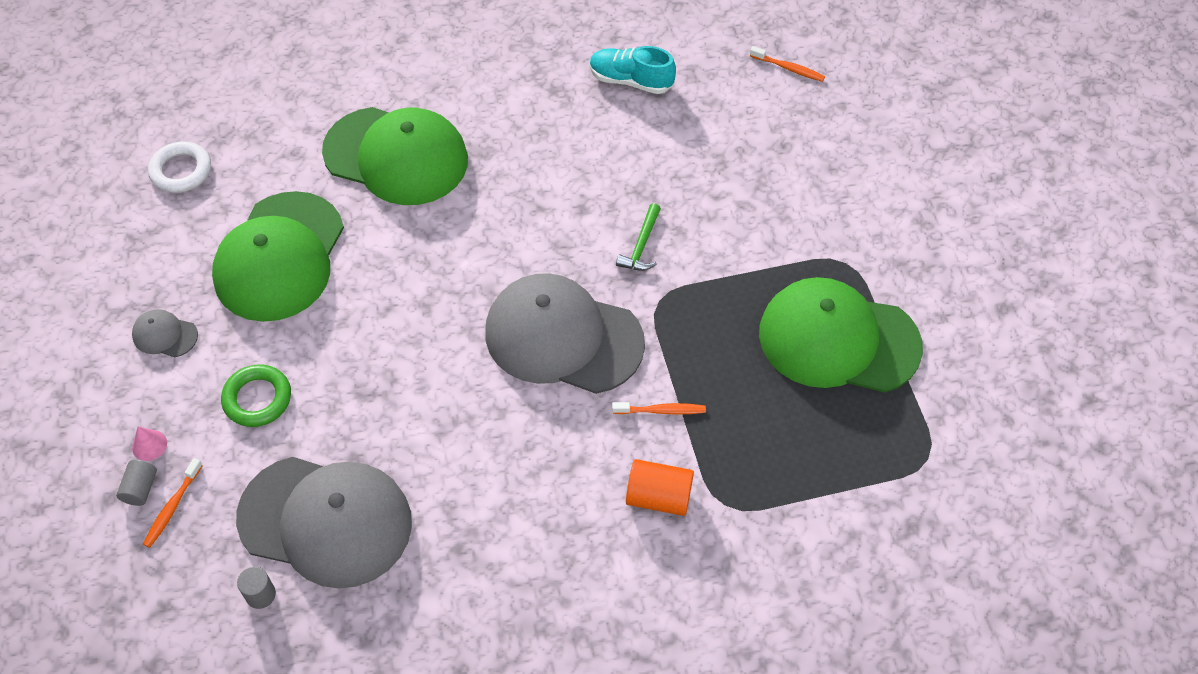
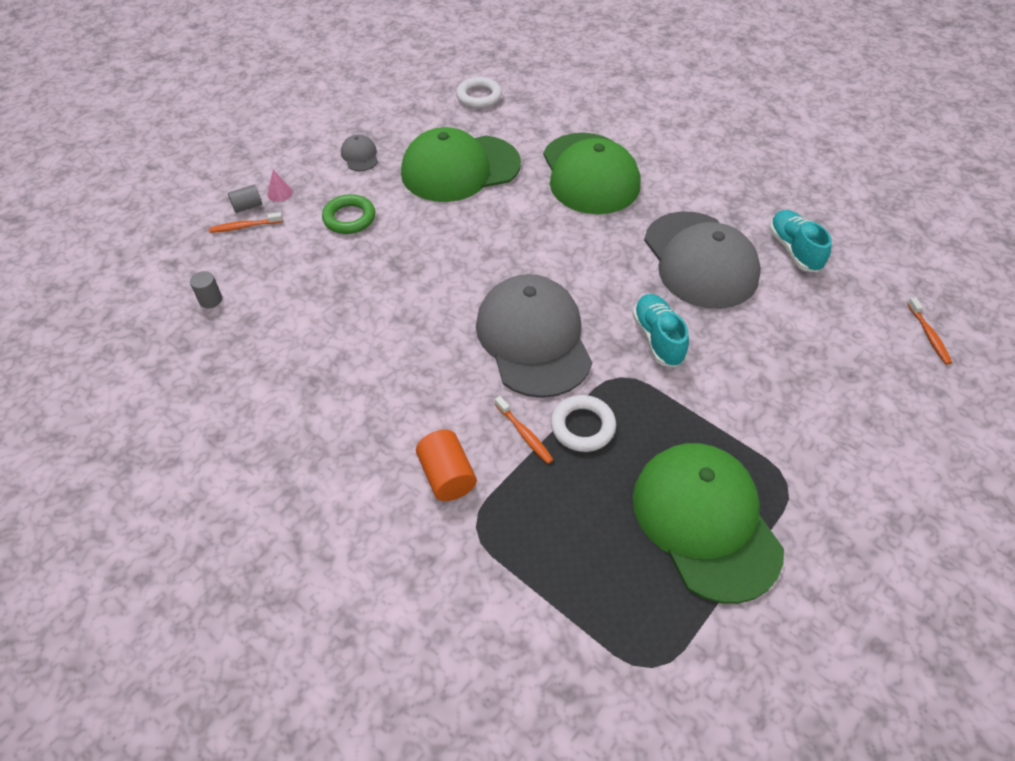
camera: 55 degrees right, 5 degrees down
(326, 521) = (286, 299): grey cap -> grey cap (700, 260)
(641, 245) = (658, 338): green hammer -> turquoise shoe
(687, 362) = (582, 426): none -> white ring

